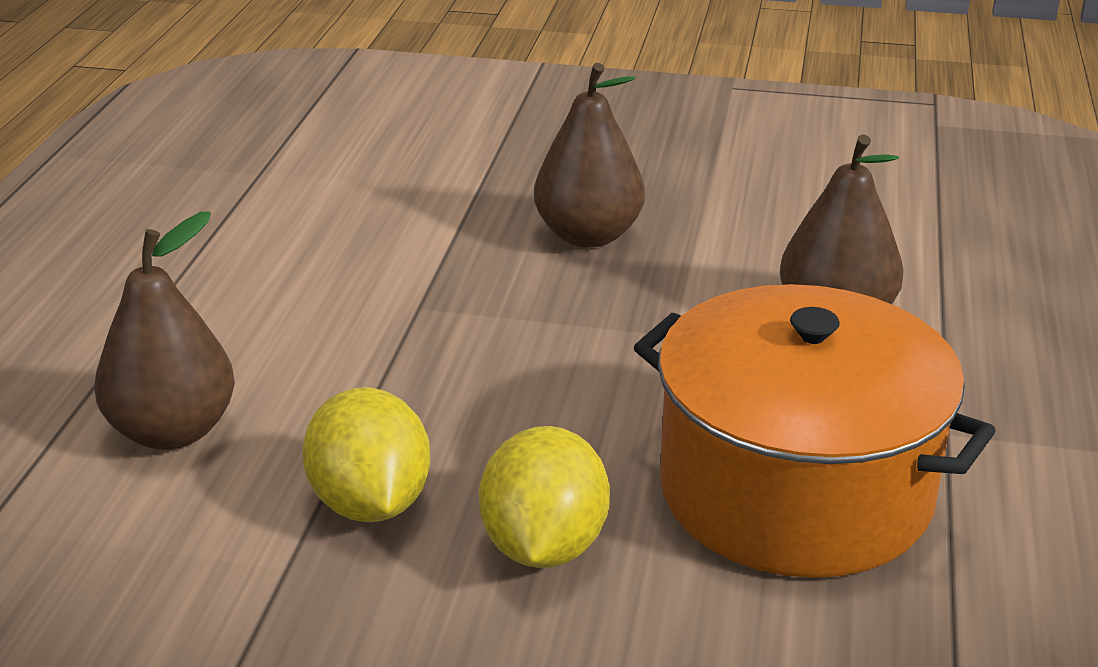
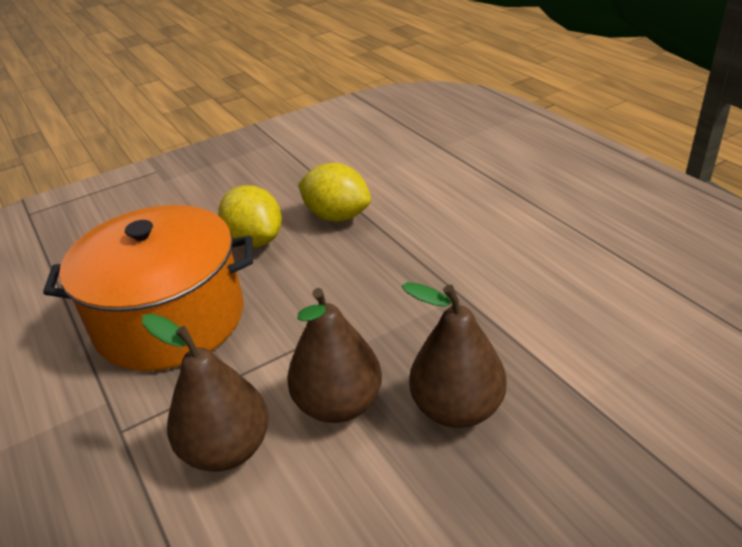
camera: 140 degrees right, 5 degrees up
(173, 431) = (447, 193): brown pear -> brown pear (338, 404)

